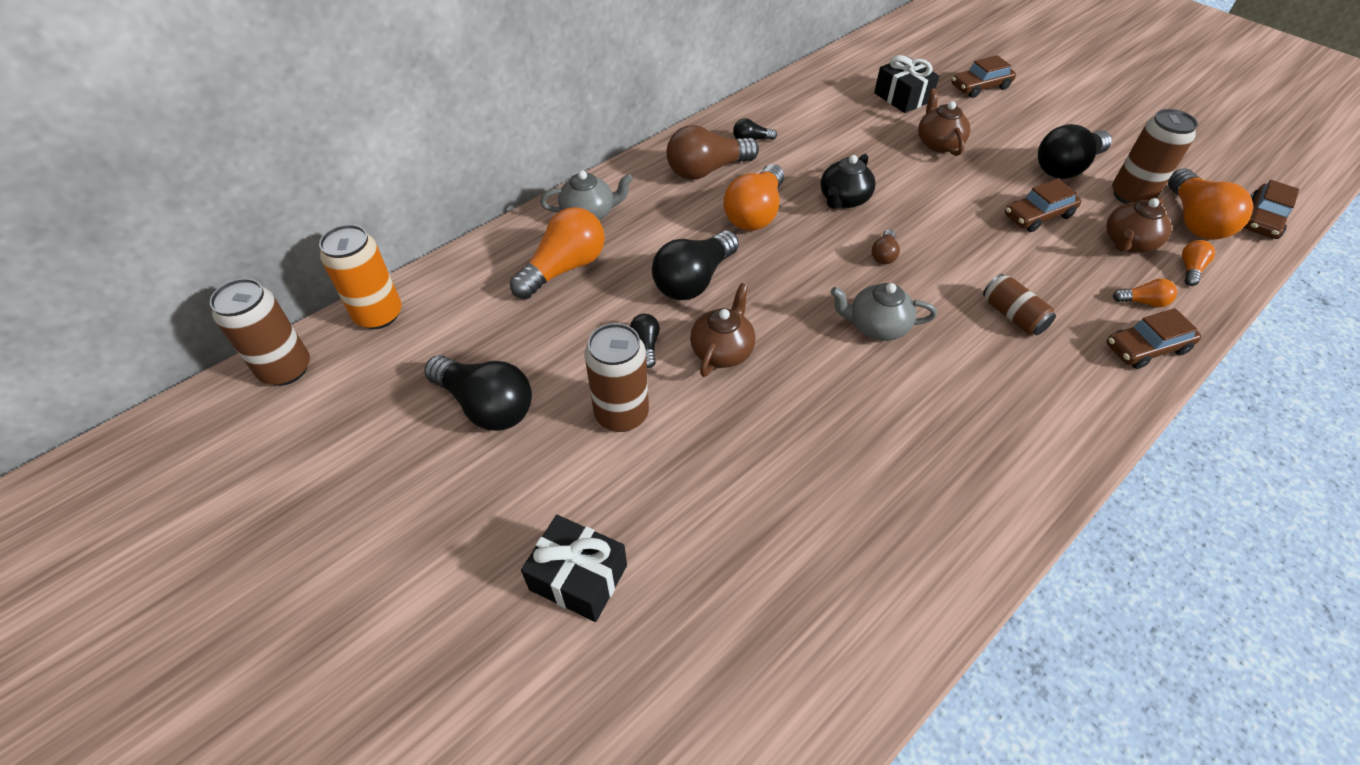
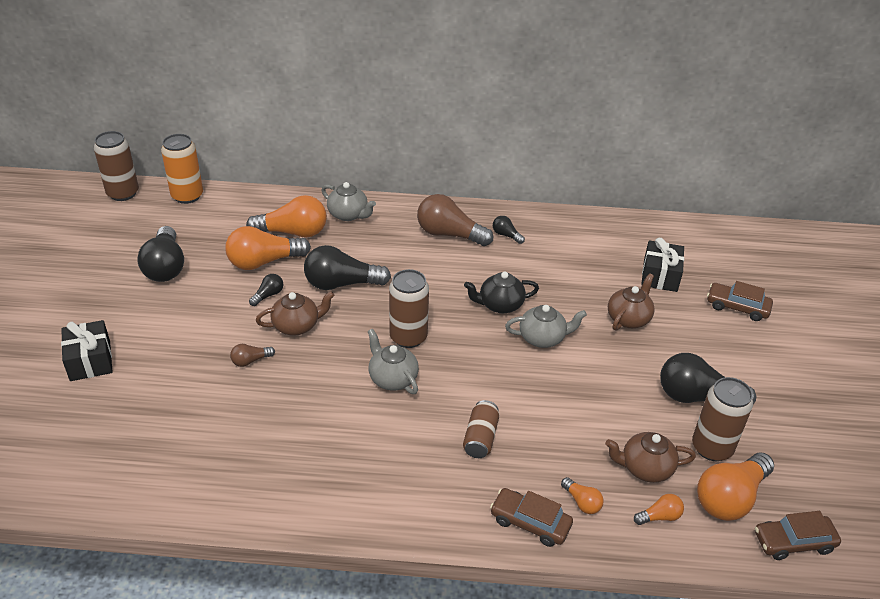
camera: 45 degrees right, 10 degrees down
(621, 414) = (208, 315): brown can -> brown can (408, 337)
(755, 213) = (434, 275): orange light bulb -> orange light bulb (264, 262)
(884, 255) = (466, 349): brown light bulb -> brown light bulb (250, 361)
(915, 202) = (542, 338): none -> grey teapot
(1038, 215) = (612, 406): brown car -> none

